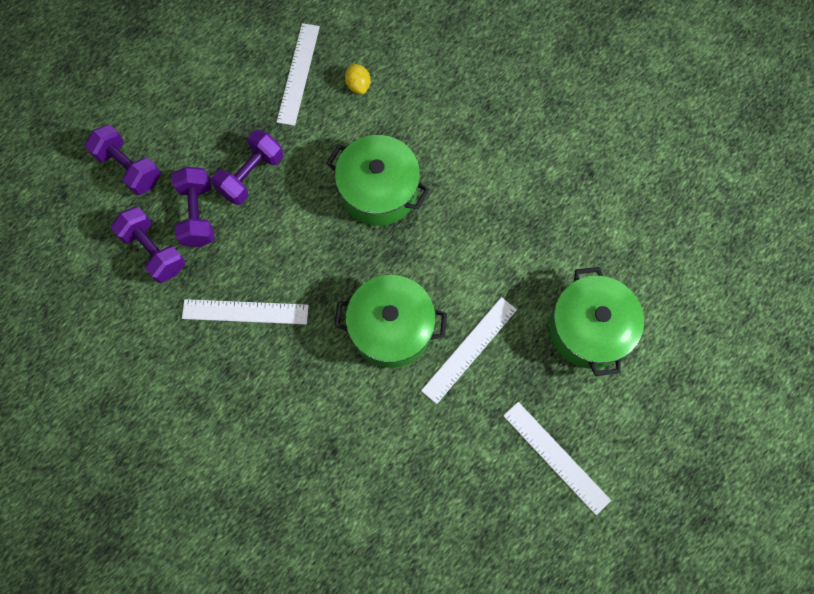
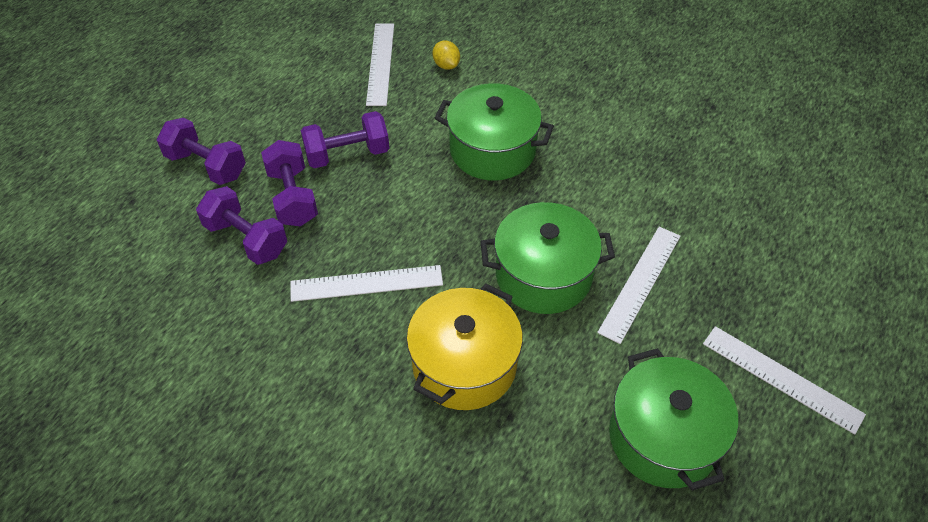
camera: 10 degrees left, 20 degrees down
(251, 175) = (347, 154): purple dumbbell -> purple dumbbell turned 45 degrees clockwise
(308, 401) = (464, 365): none -> yellow pot
(589, 329) = (767, 243): green pot -> green pot (663, 437)

